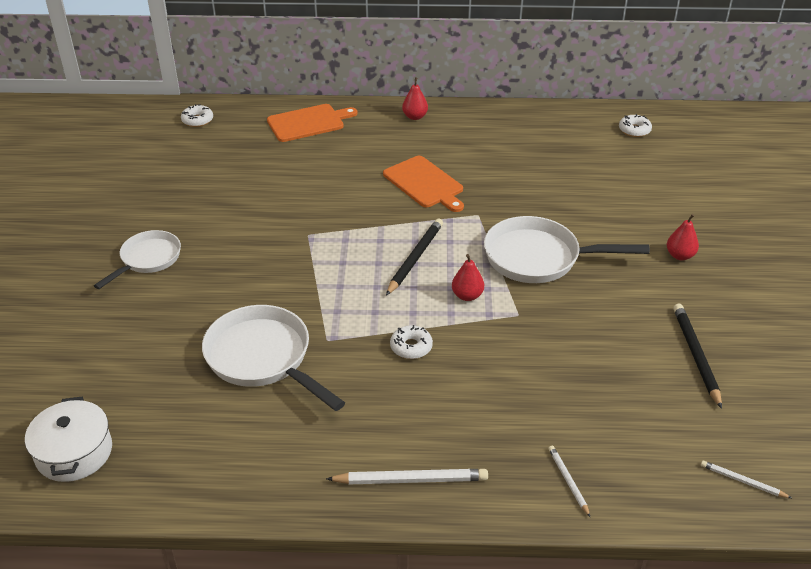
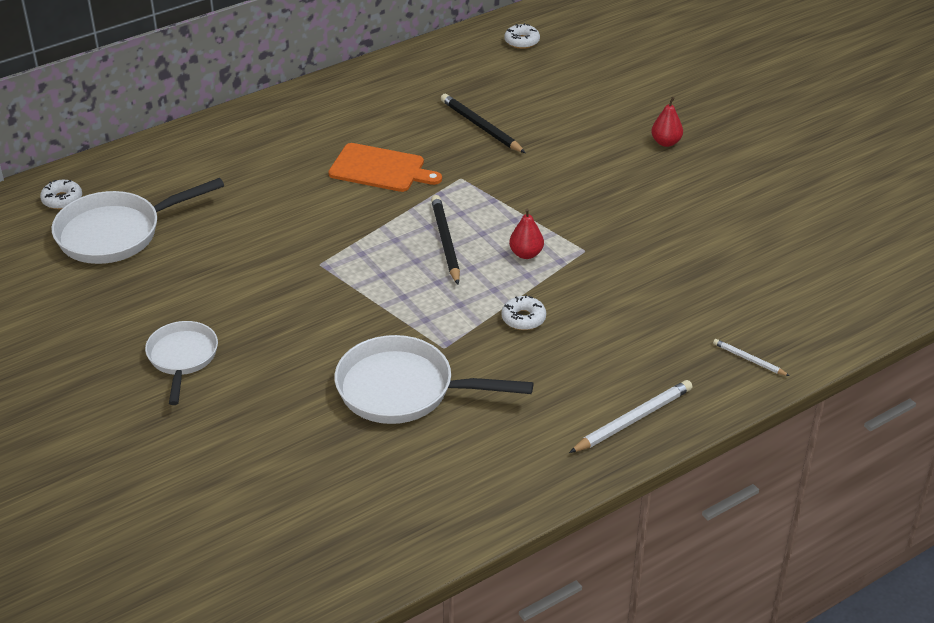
camera: 35 degrees left, 0 degrees up
(74, 452) = (321, 550): white pot -> none
(308, 123) = (192, 155): orange cutting board -> none
(415, 117) = (299, 106): red pear -> none
(538, 258) = (553, 194): white pan -> white pan (116, 233)
(696, 355) = (752, 220): black pencil -> black pencil (481, 127)
(743, 481) = (866, 297): white pencil -> none

